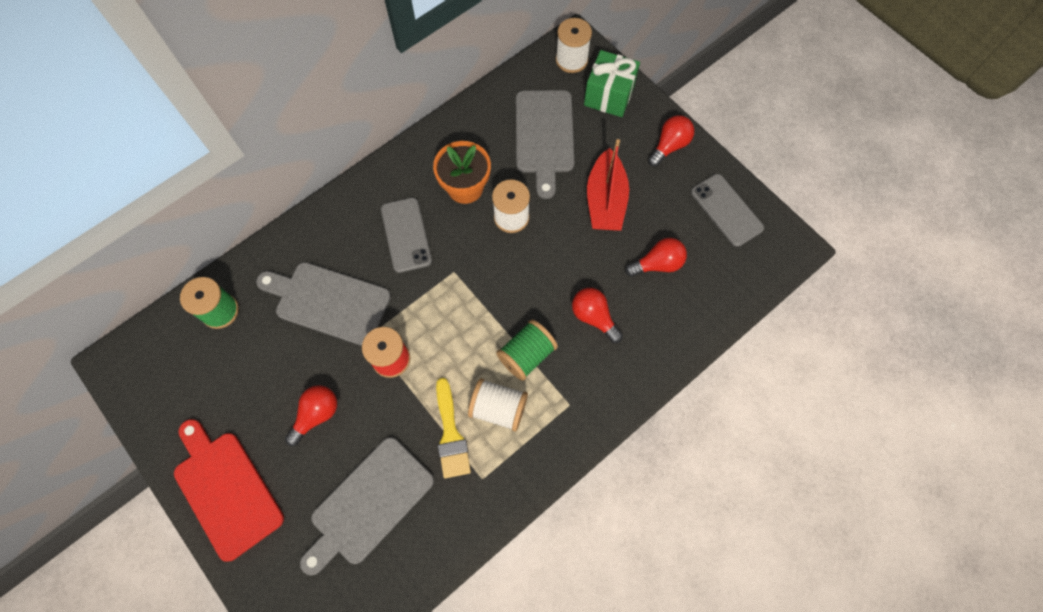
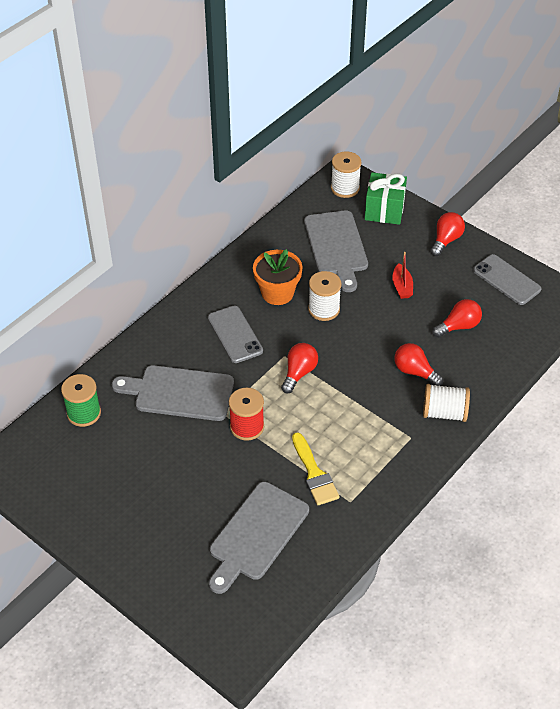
camera: 10 degrees left, 20 degrees down
(226, 490) = (127, 543): red cutting board -> none
(316, 415) = (192, 477): red light bulb -> red light bulb (299, 373)
(498, 408) = (350, 449): white spool -> white spool (444, 413)
(526, 355) = (364, 407): green spool -> none
(605, 200) = (402, 286): red boat -> red boat, size x0.55

